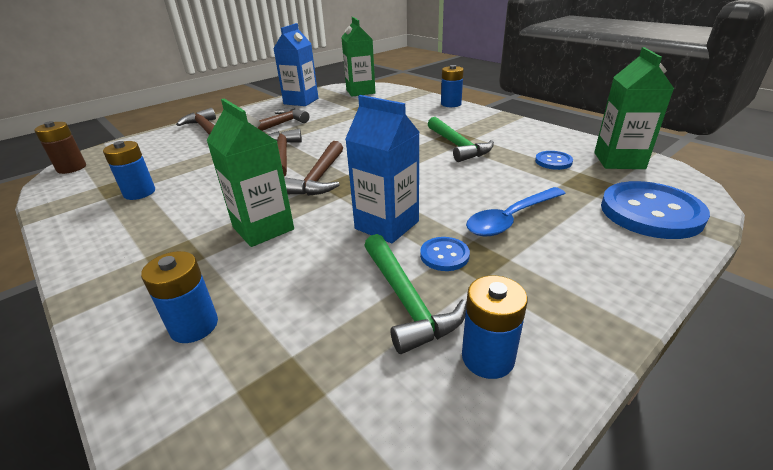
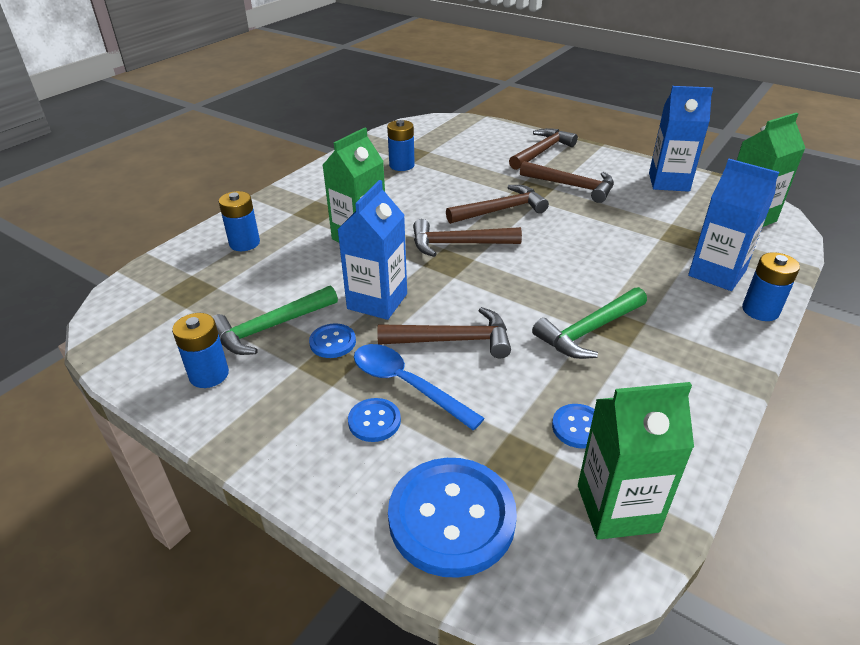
camera: 75 degrees right, 5 degrees up
(71, 168) = (433, 123): brown battery -> none
(411, 107) = (717, 273): none -> blue carton
(456, 193) = (453, 340): none -> brown hammer
(558, 238) = (374, 421): none -> blue button

